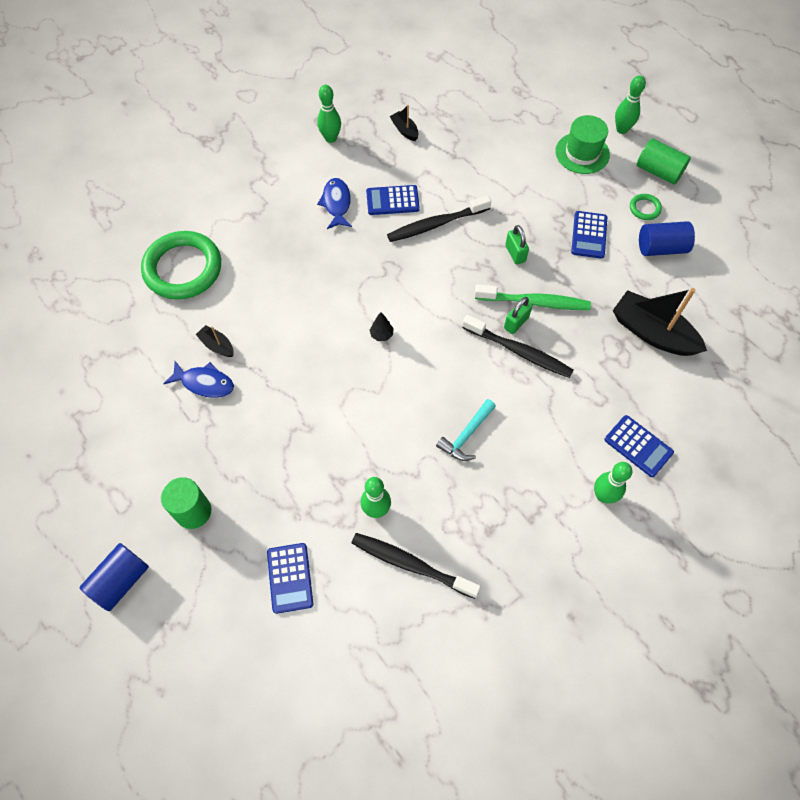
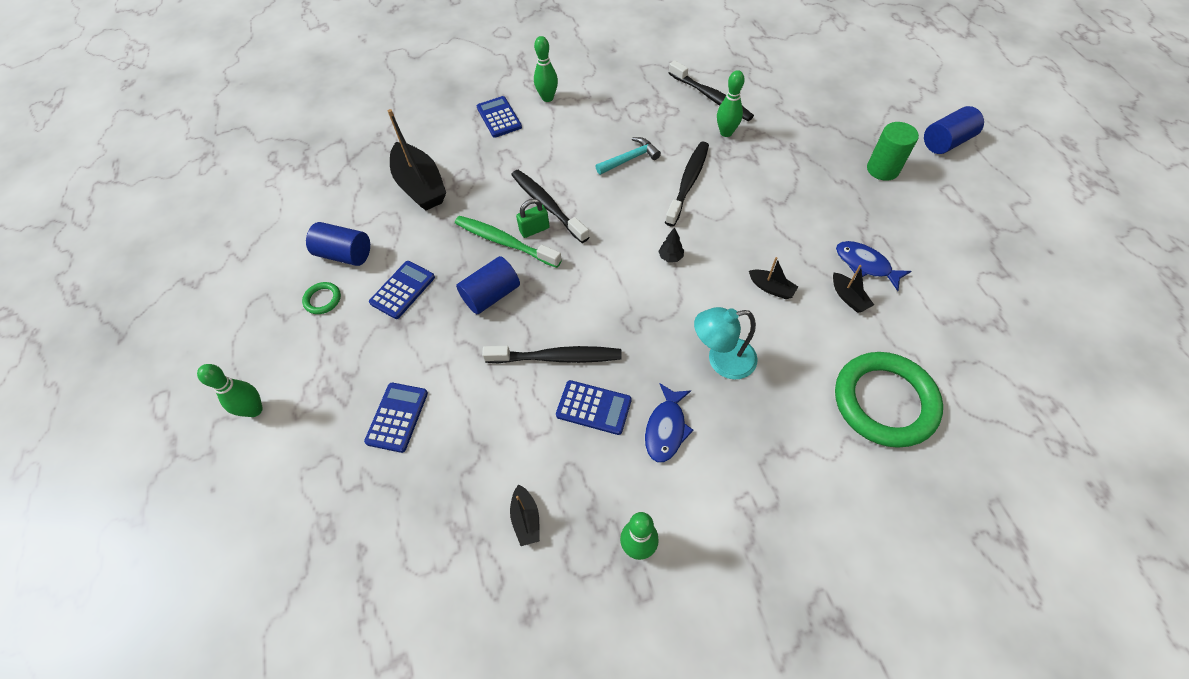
camera: 155 degrees left, 5 degrees down
(285, 333) = (771, 288): none -> black boat
(290, 578) = (806, 112): blue calculator -> blue calculator (397, 417)
(311, 261) = (722, 360): none -> turquoise lamp
(394, 423) = (688, 183): none -> black toothbrush
(515, 253) = (491, 295): green padlock -> blue cylinder
(582, 153) = (328, 393): green hat -> none
(658, 171) = (268, 337): green cylinder -> none

